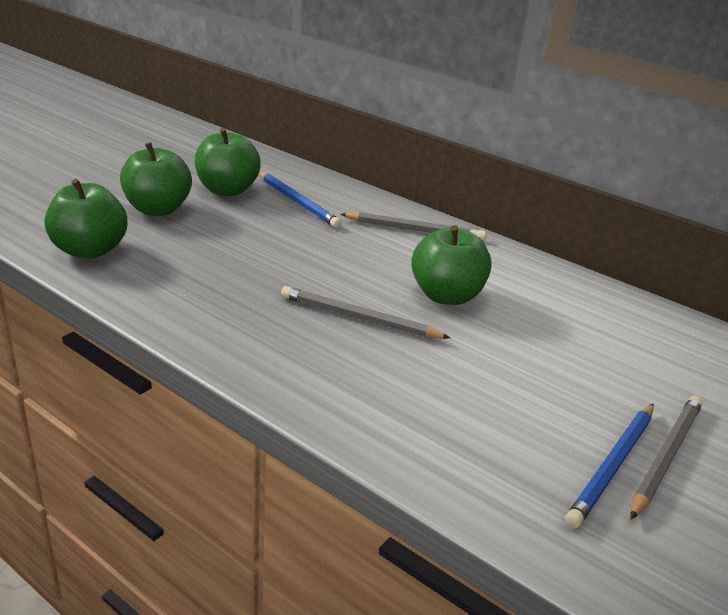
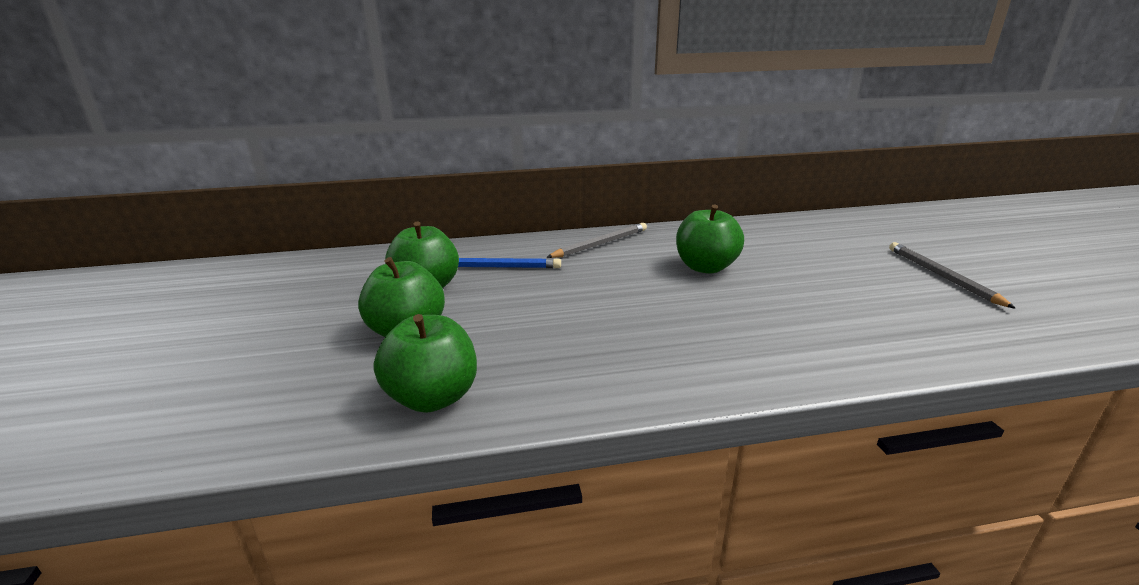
camera: 45 degrees left, 5 degrees down
(359, 318) = (707, 307): grey pencil -> none
(613, 466) = (947, 294): blue pencil -> none

